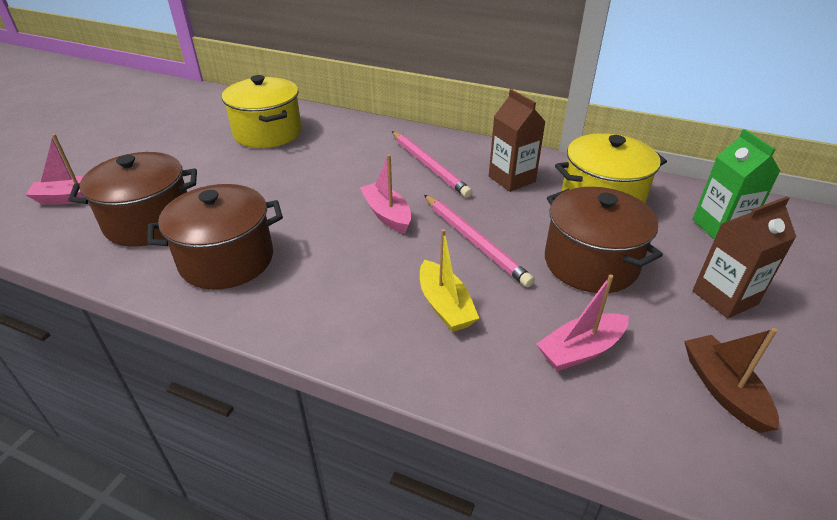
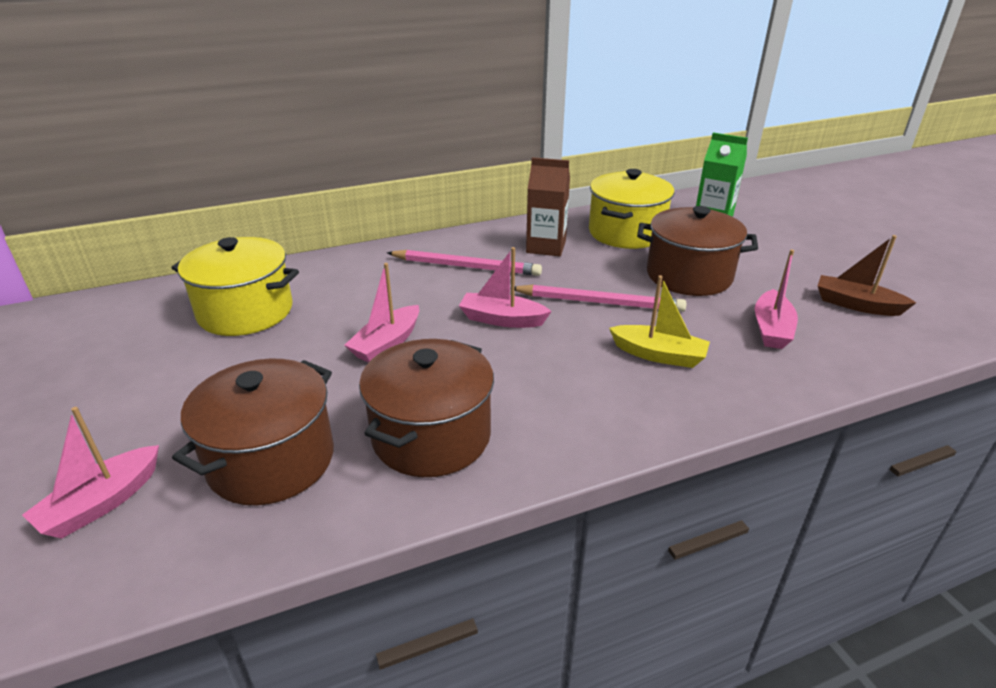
camera: 45 degrees left, 5 degrees down
(299, 191) = (387, 343): none -> pink boat
(724, 297) = (779, 256): brown carton -> none

